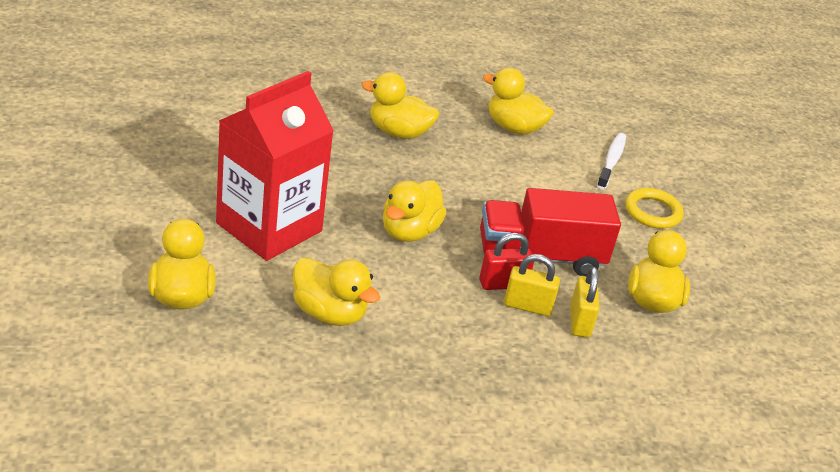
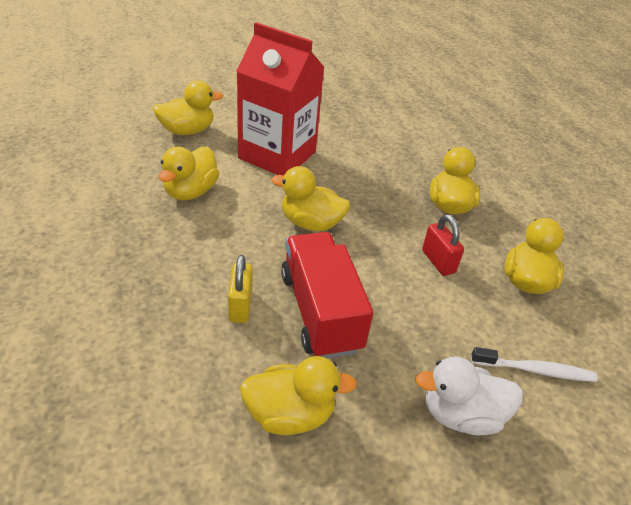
camera: 80 degrees right, 5 degrees up
(502, 284) = (266, 286): red padlock -> red padlock (438, 261)
(579, 321) = (231, 347): yellow padlock -> none
(652, 212) = (461, 415): yellow ring -> white duck

